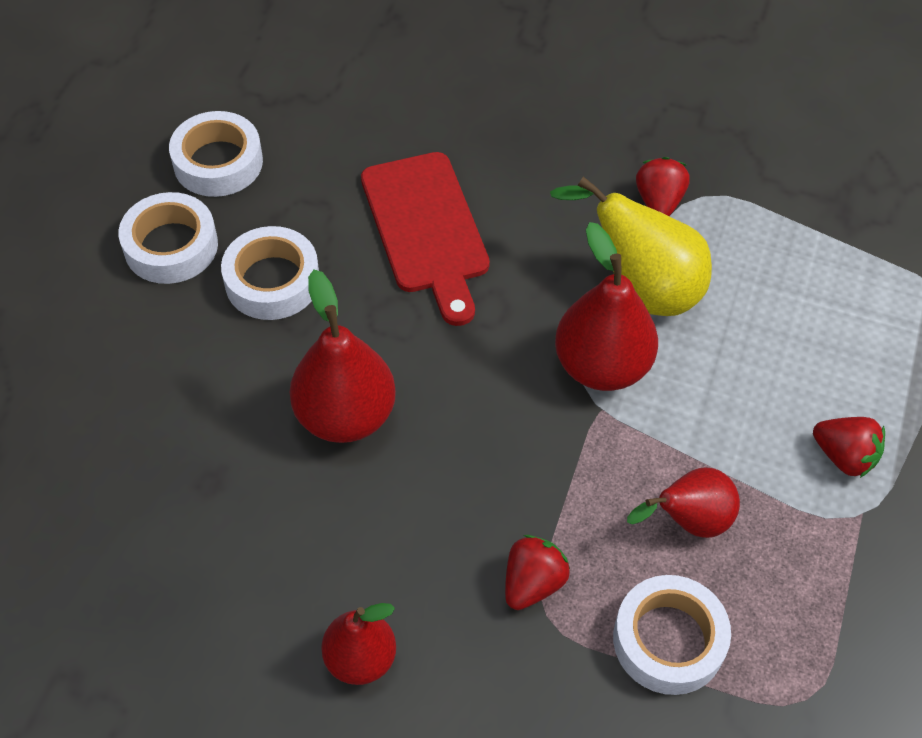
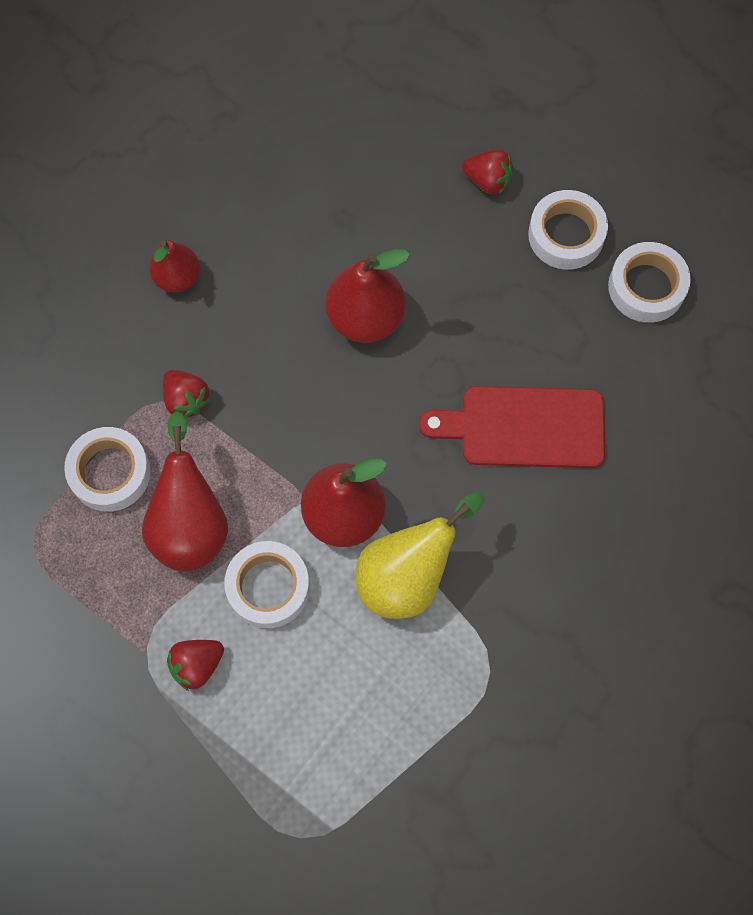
camera: 110 degrees right, 15 degrees up
(272, 281) = (507, 298): white tape -> white tape (268, 587)
(659, 202) = (495, 630): red strawberry -> red strawberry (488, 180)
(688, 521) = (190, 524): red pear -> red pear, size x1.57

